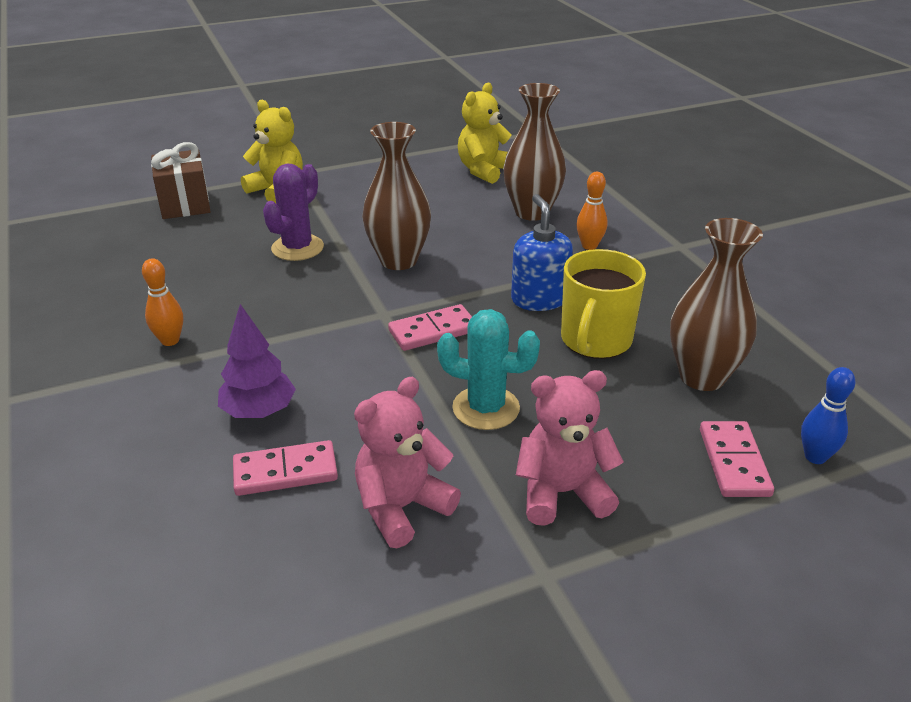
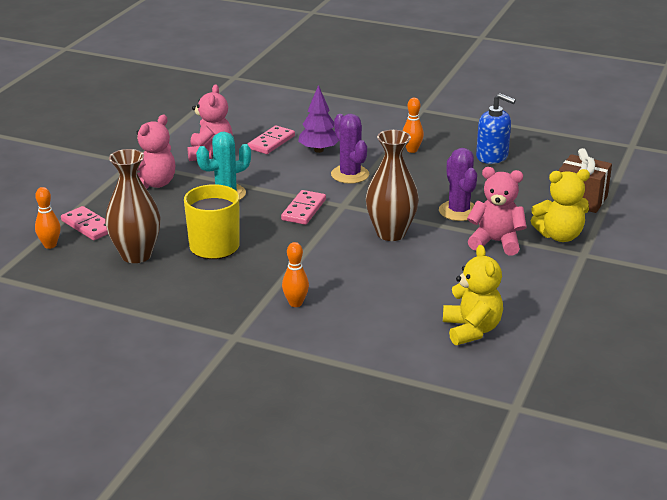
camera: 135 degrees right, 5 degrees down
(301, 348) = (350, 175): none -> purple cactus
(333, 210) = (496, 242): none -> pink teddy bear
(532, 212) = (373, 310): brown vase -> none
(539, 299) = (275, 252): blue soap dispenser -> blue soap dispenser (492, 156)
(815, 457) = (50, 245): blue bowling pin -> orange bowling pin

